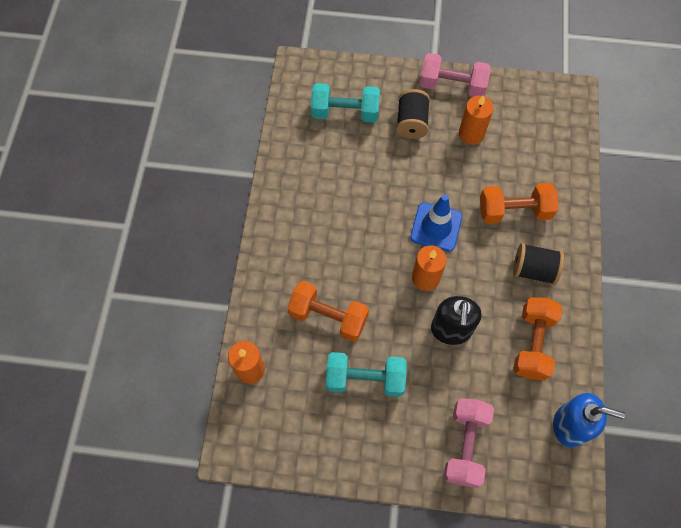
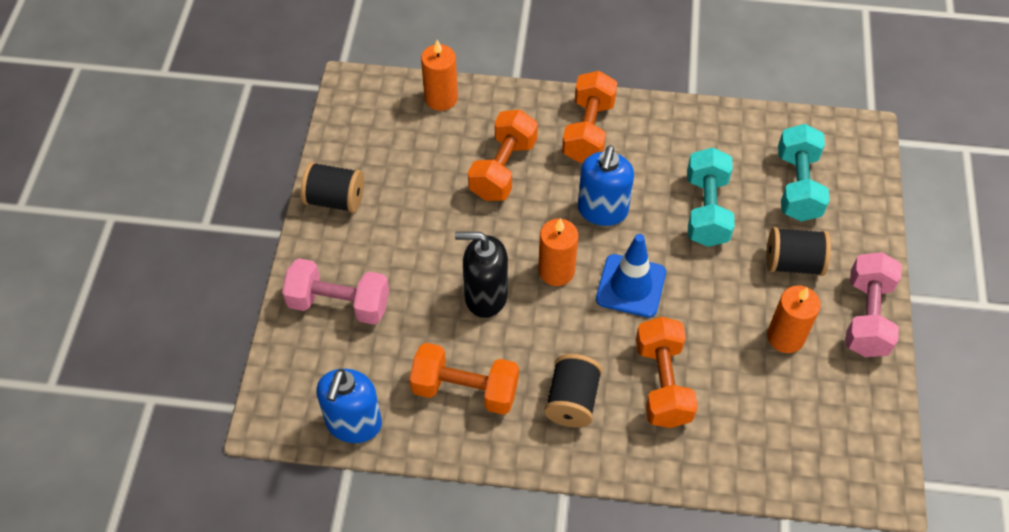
camera: 90 degrees right, 10 degrees down
(290, 251) = (588, 131): none -> orange dumbbell
(360, 457) = (335, 199): none -> black spool
(365, 379) = (425, 205): turquoise dumbbell -> turquoise dumbbell (706, 210)
(369, 243) = (602, 210): none -> blue soap dispenser

